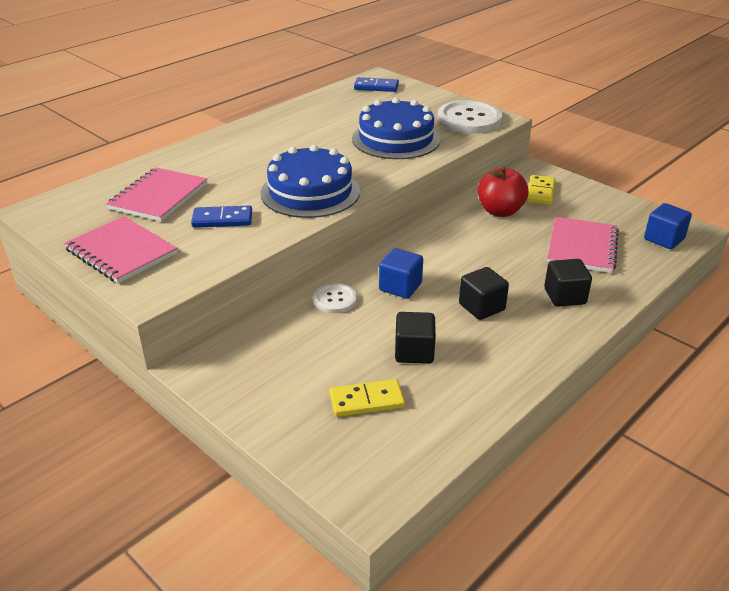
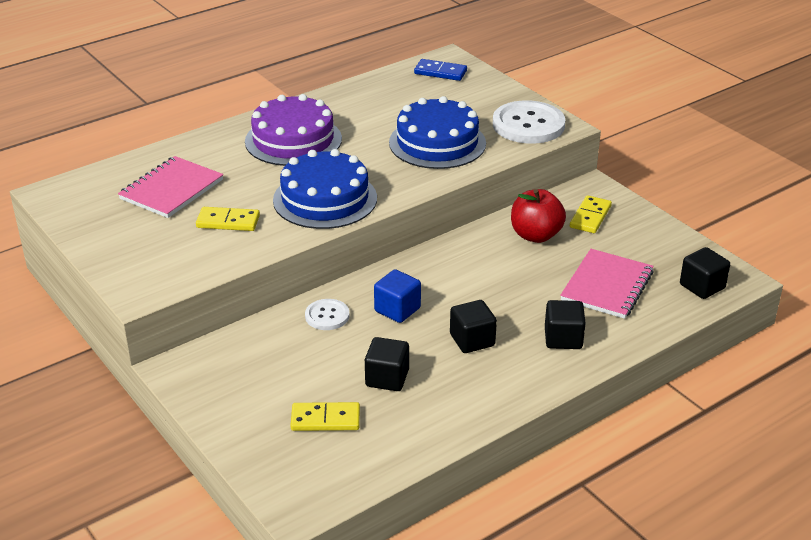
camera: 10 degrees right, 0 degrees up
(121, 252) = (123, 247): pink notebook -> none
(222, 219) = (228, 221): blue domino -> yellow domino
(264, 147) = (293, 140): none -> purple cake
(664, 239) = (702, 286): blue cube -> black cube

